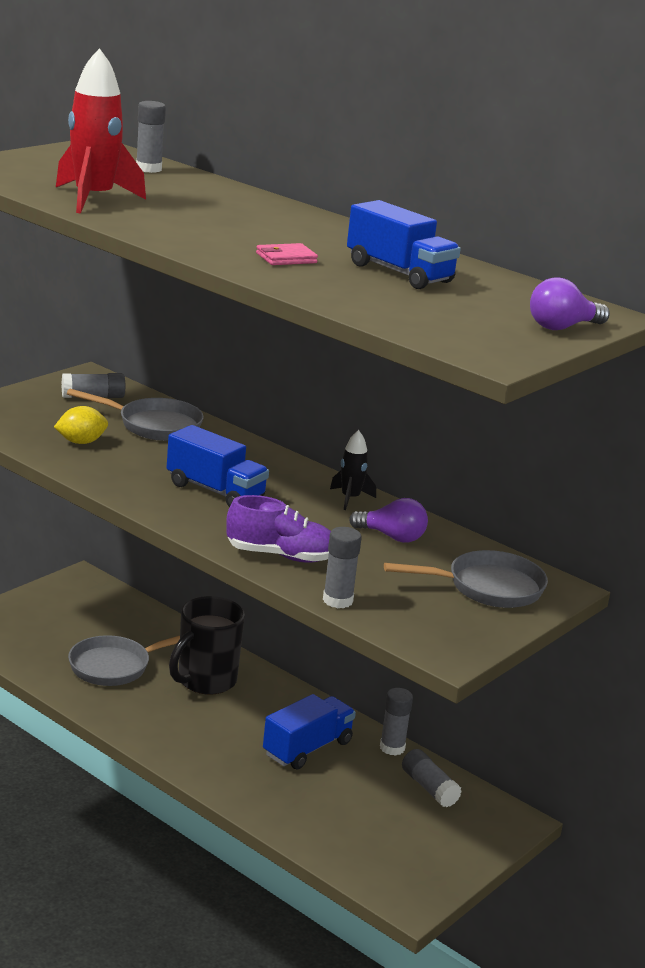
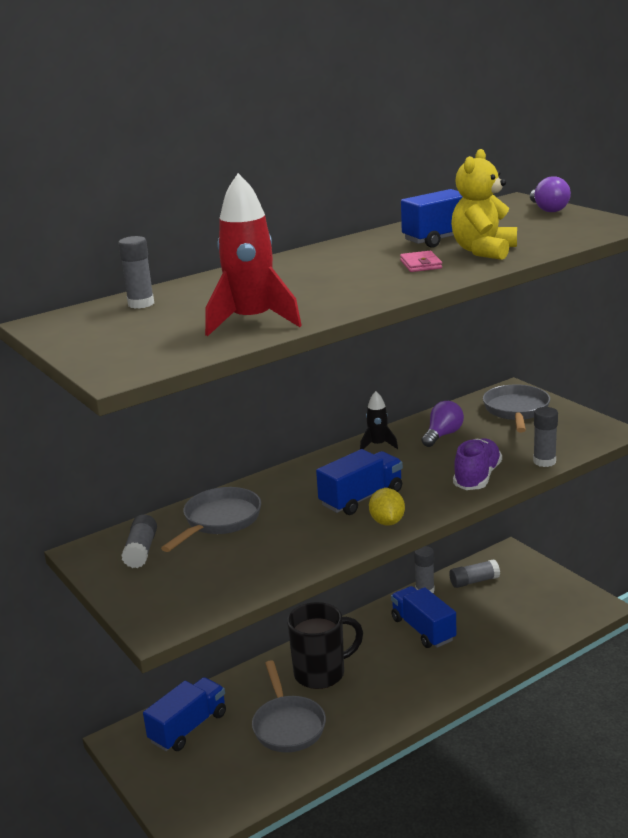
camera: 70 degrees left, 0 degrees up
(81, 442) = (250, 559): yellow lemon -> yellow lemon (387, 522)
(104, 611) = (188, 727): none -> blue truck
(205, 681) = (321, 673): black mug -> black mug turned 75 degrees counterclockwise
(345, 285) = (484, 251): none -> yellow teddy bear

